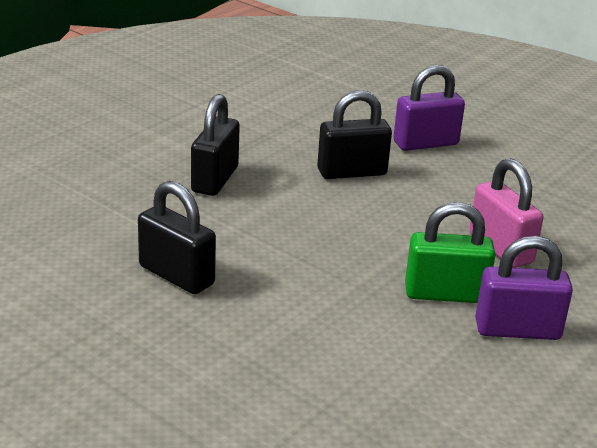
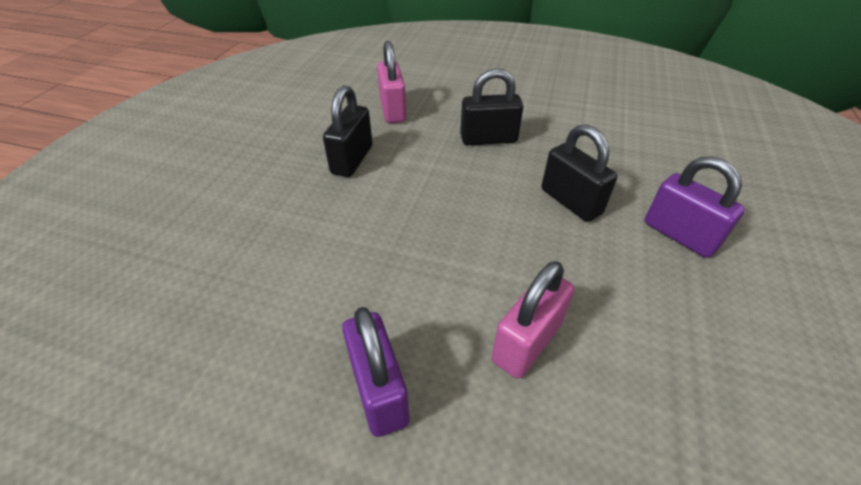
camera: 70 degrees right, 15 degrees up
(89, 221) = (393, 110): none -> pink padlock
(445, 294) = (412, 314): green padlock -> none

